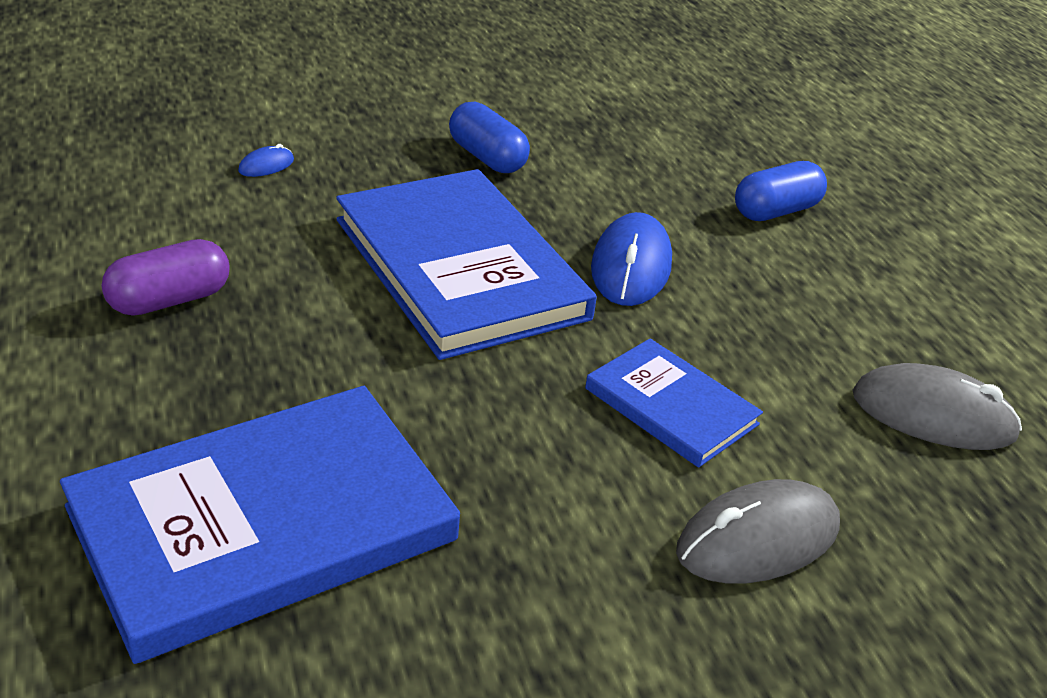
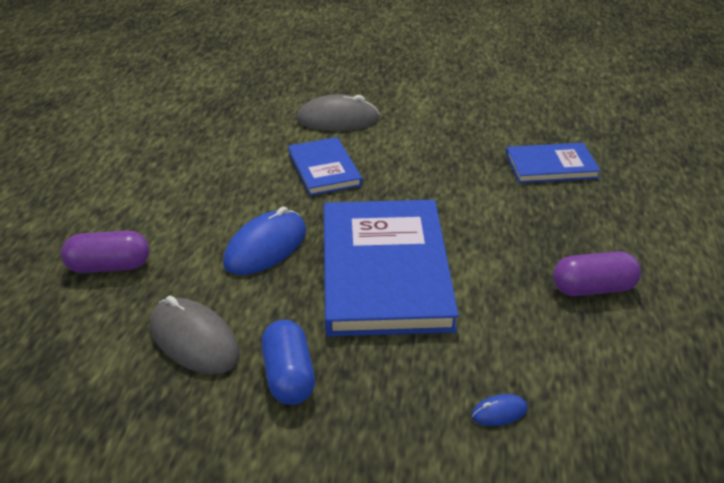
camera: 150 degrees left, 0 degrees up
(263, 524) = (551, 166): blue book -> blue book, size x0.53
(776, 211) = (109, 266): blue capsule -> purple capsule
(933, 415) = (196, 139): grey mouse -> grey mouse (194, 340)

